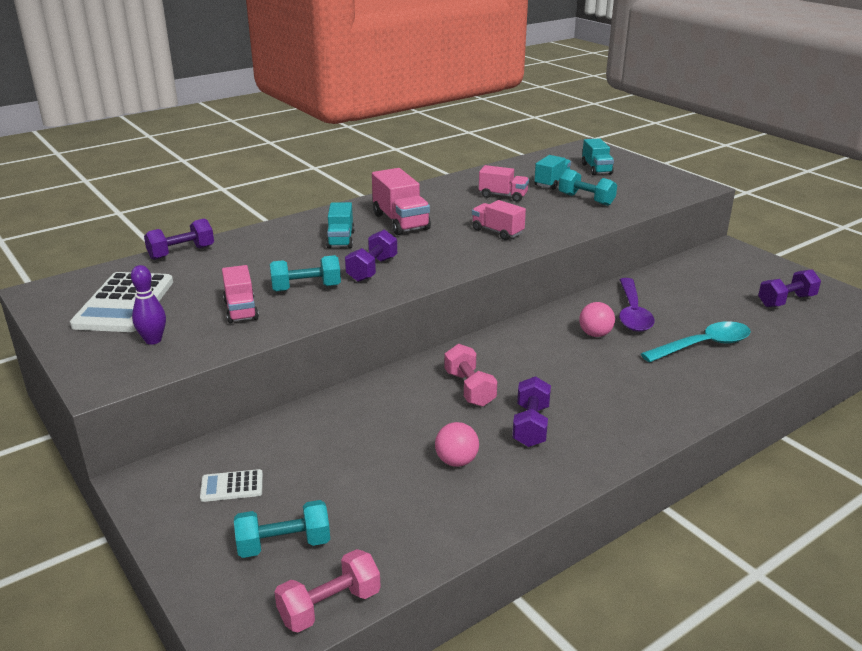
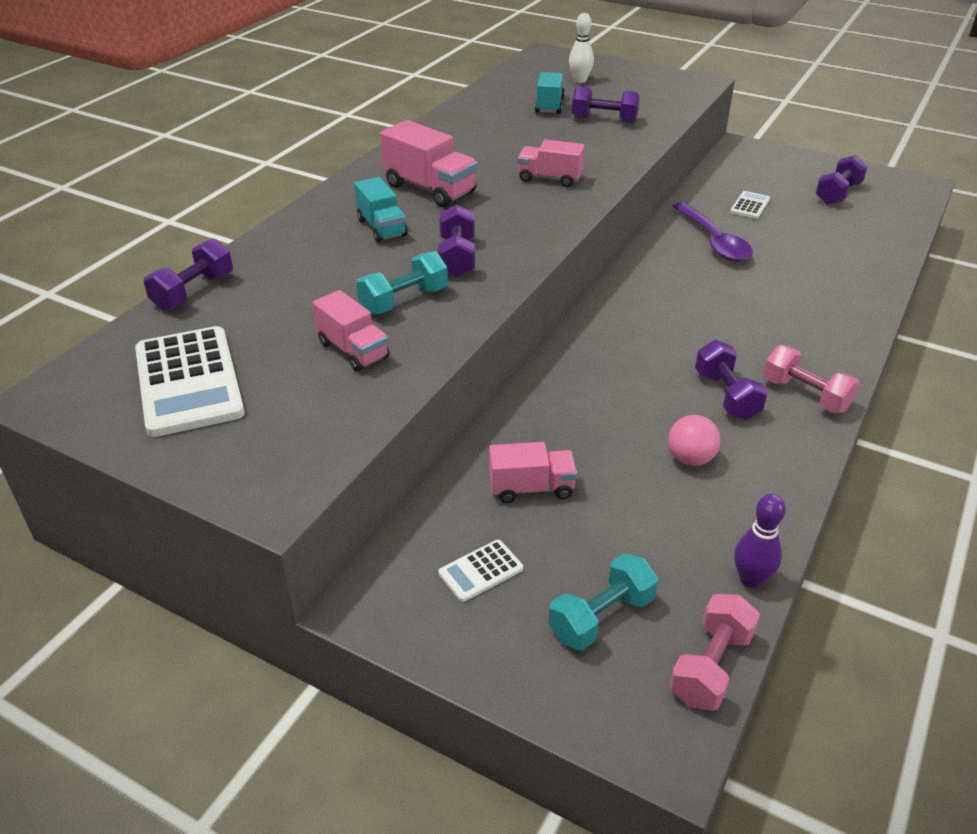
camera: 25 degrees left, 10 degrees up
(153, 340) = (282, 421): purple bowling pin -> purple bowling pin (751, 579)
(469, 389) = (631, 372): pink dumbbell -> pink dumbbell (805, 395)
(503, 196) = (512, 132): pink truck -> pink truck (531, 488)
(586, 199) = (604, 120): turquoise dumbbell -> purple dumbbell
(595, 334) = (699, 275): pink ball -> none
(596, 169) = (580, 80): turquoise truck -> white bowling pin
(692, 293) = (750, 206): none -> white calculator
(703, 345) = (807, 260): turquoise spoon -> none

